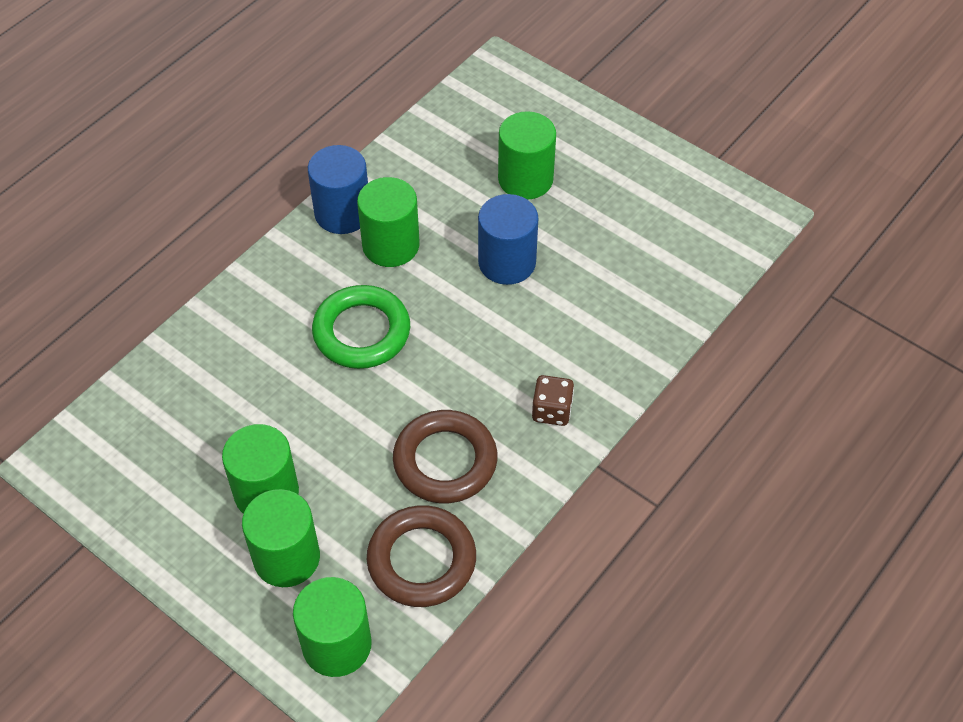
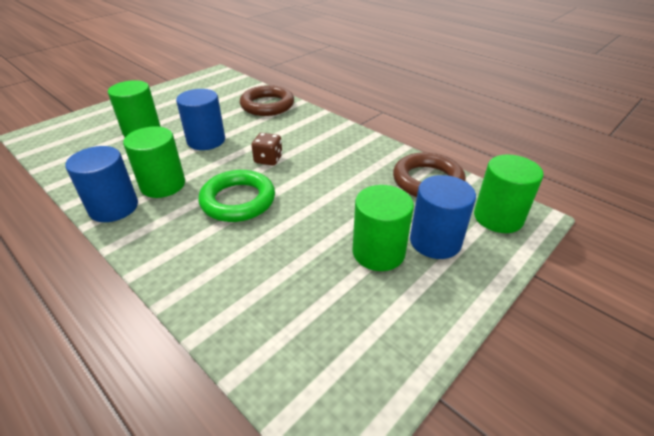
camera: 85 degrees left, 15 degrees down
(286, 557) = (435, 241): green cylinder -> blue cylinder
(445, 461) = (354, 169): brown ring -> brown ring (267, 105)
(552, 410) = (322, 133): brown dice -> brown dice (268, 159)

